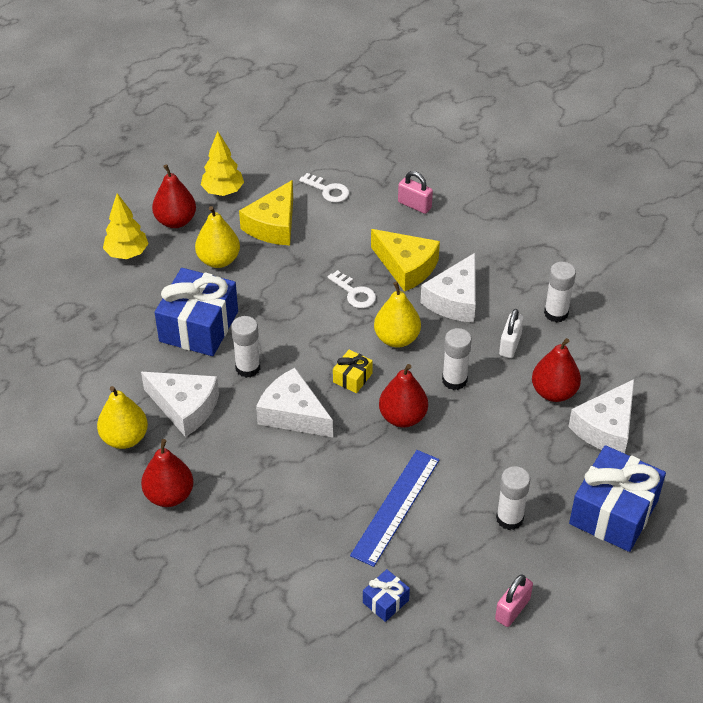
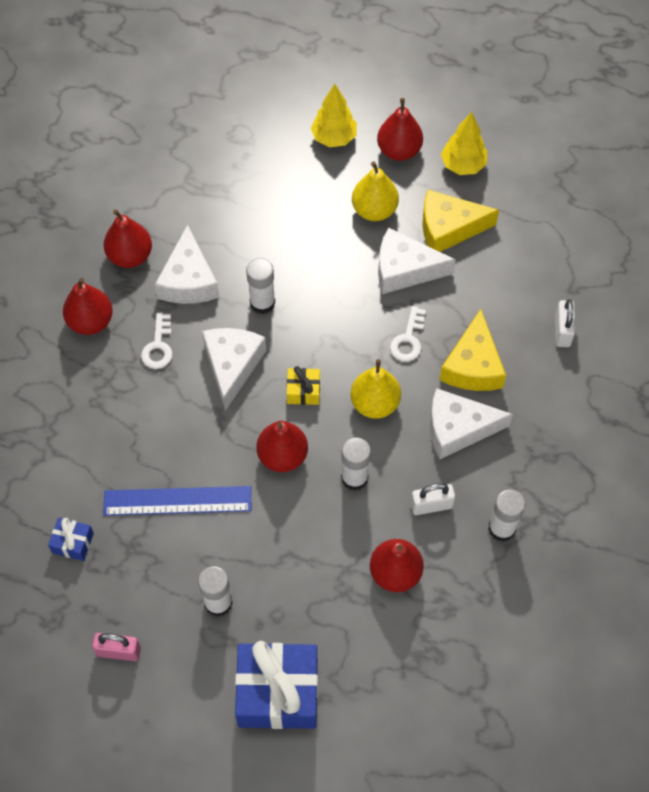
camera: 60 degrees right, 15 degrees up
(125, 438) = (130, 256): yellow pear -> red pear
(199, 326) = (285, 239): blue gift -> none
(328, 190) = (527, 248): white key -> white key (158, 346)
(414, 205) = (562, 331): pink padlock -> white padlock
(606, 427) = (379, 641): white cheese -> white cheese (405, 269)

